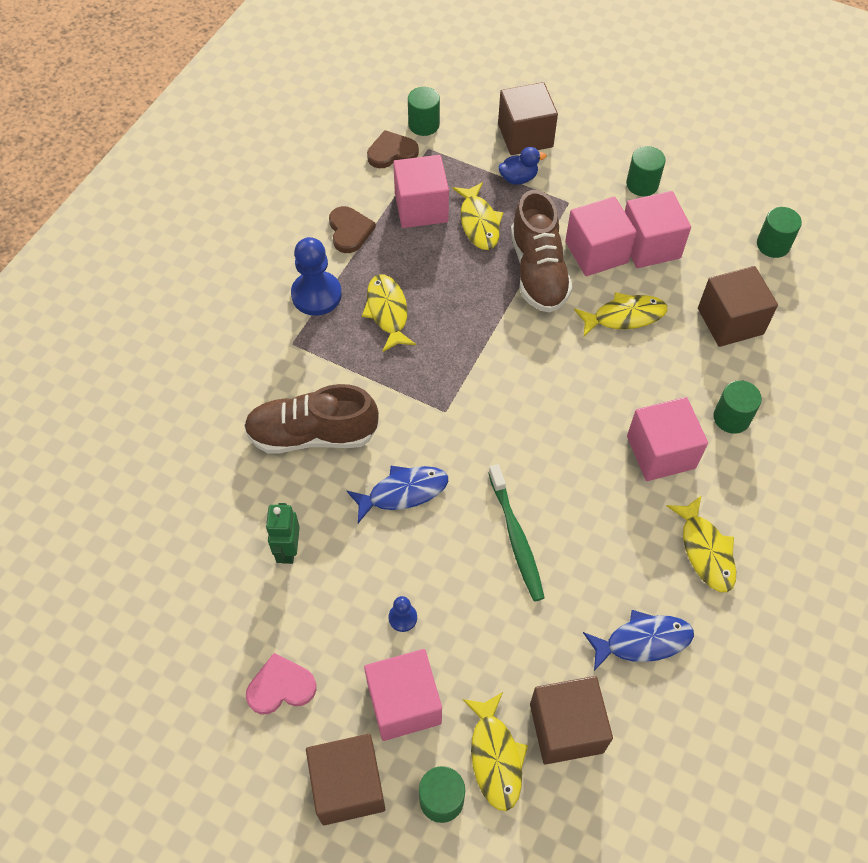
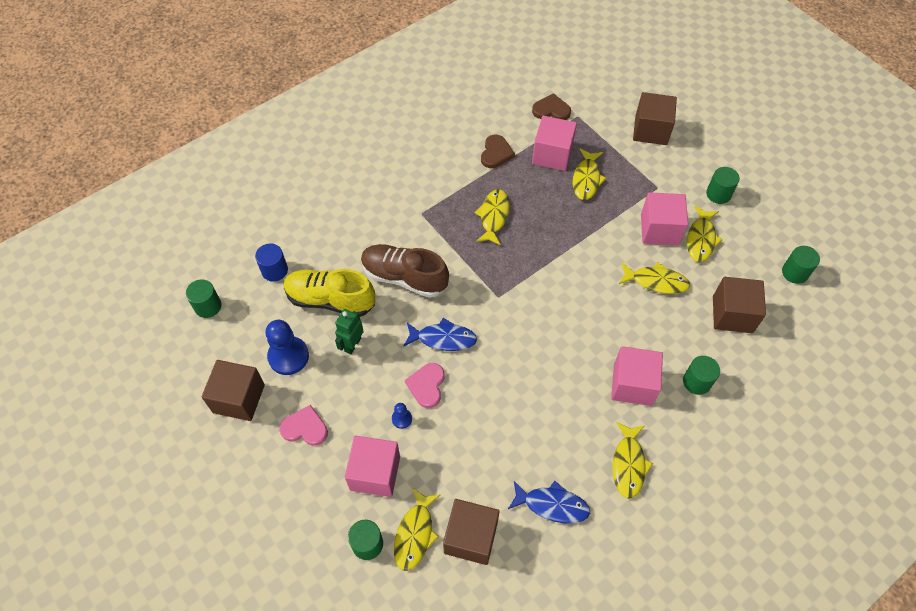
camera: 25 degrees right, 0 degrees up
(130, 495) = (274, 270): none -> blue cylinder
(228, 503) = (330, 300): none -> yellow shoe
(316, 295) = (453, 187): blue pawn -> blue pawn (288, 356)
(348, 786) = (314, 508): brown cube -> brown cube (239, 398)
(413, 561) = (427, 385): none -> pink heart
(424, 125) = (583, 98): green cylinder -> green cylinder (208, 306)
(516, 538) = (502, 400): green toothbrush -> none
(518, 178) = (630, 158): blue duck -> none
(538, 271) = (611, 227): brown shoe -> none
(650, 245) = (701, 239): pink cube -> yellow fish

